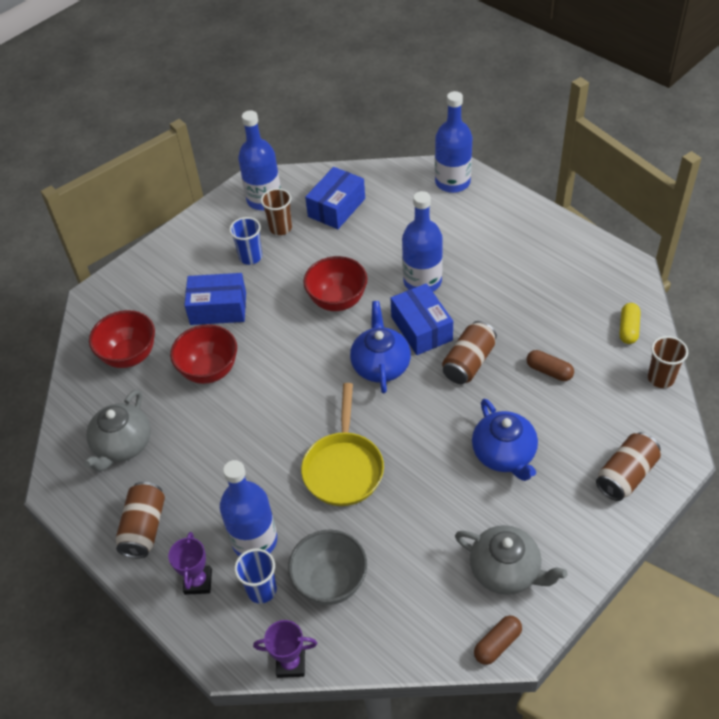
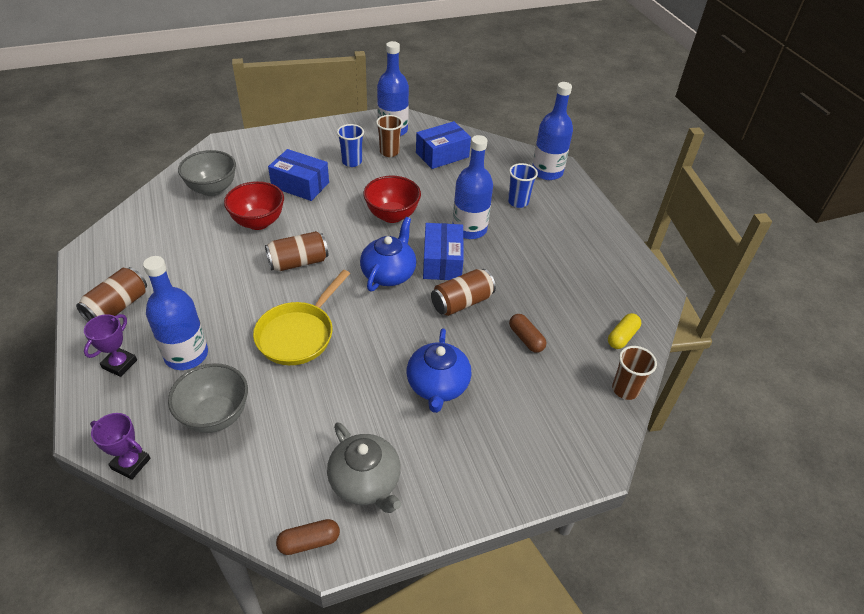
camera: 20 degrees right, 5 degrees down
(122, 445) = (154, 244): grey teapot -> none
(129, 355) = (212, 189): red bowl -> grey bowl
(262, 590) = (159, 394): blue cup -> blue cup (518, 202)
(625, 475) = (534, 455): brown can -> brown can (298, 262)

